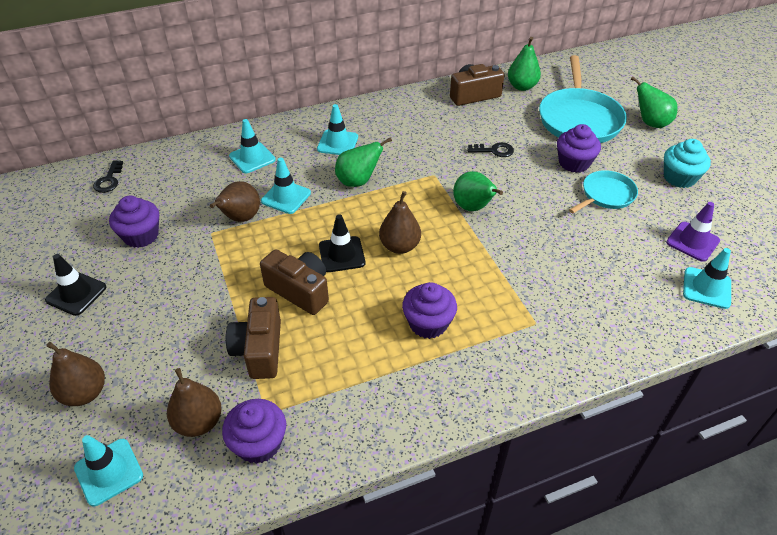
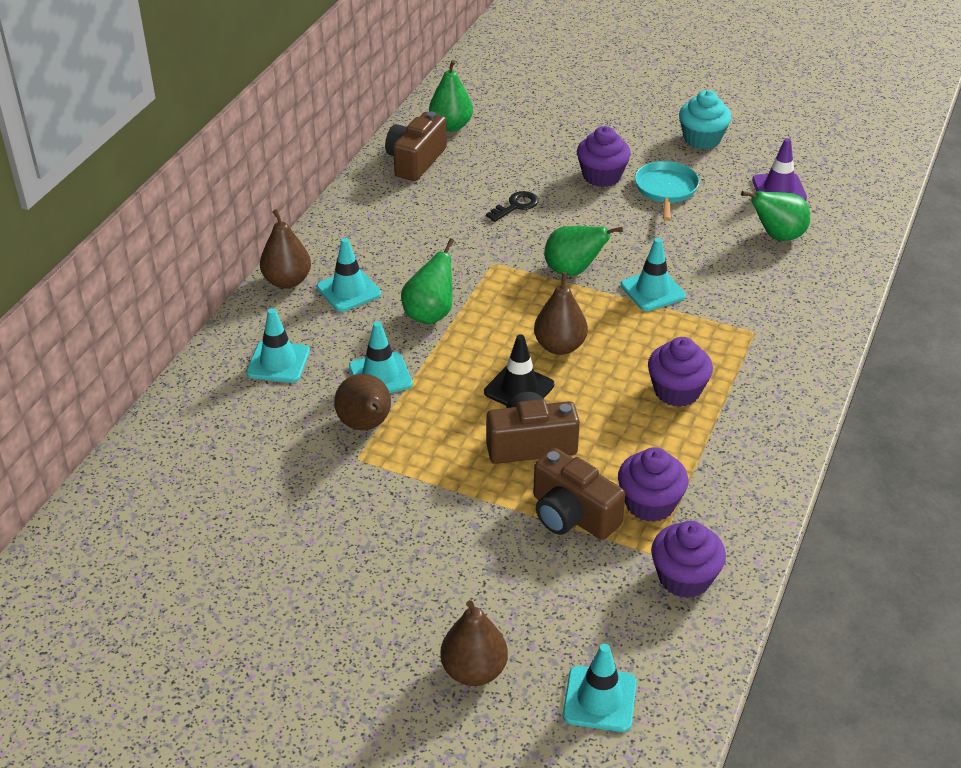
camera: 45 degrees left, 5 degrees down
(76, 294) = (311, 610): black traffic cone -> none
(109, 180) = (143, 491): black key -> none
(141, 236) = (285, 513): purple cupcake -> purple cupcake (650, 503)
(199, 422) = (612, 605): brown pear -> brown pear (287, 281)
(579, 119) = (549, 130): turquoise pan -> none
(650, 123) = (615, 100): green pear -> green pear (777, 236)
(706, 288) = (833, 221): turquoise traffic cone -> turquoise traffic cone (652, 290)

